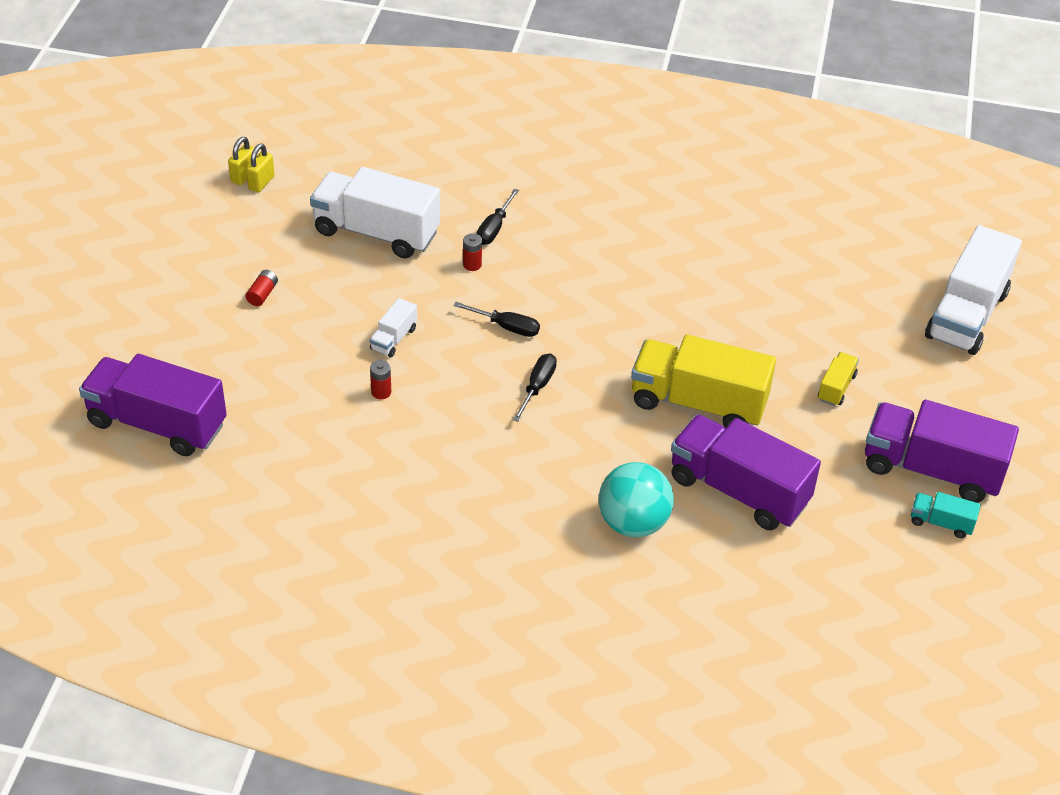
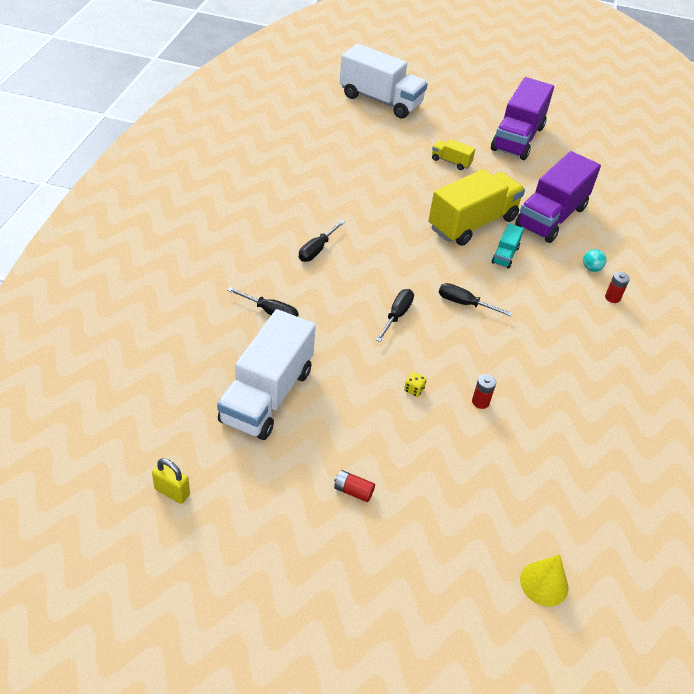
camera: 90 degrees left, 0 degrees up
(157, 424) = (544, 583): purple truck -> yellow cone
(244, 176) = (156, 509): yellow padlock -> none
(394, 339) = (414, 390): white truck -> yellow dice
(472, 265) = (318, 330): red battery -> red battery (612, 297)
(606, 259) = (316, 250): none -> black screwdriver
(633, 523) = (591, 268): turquoise ball -> turquoise ball, size x0.42
(698, 403) = (472, 223): yellow truck -> yellow truck turned 150 degrees counterclockwise
(941, 523) = (560, 143): turquoise truck -> turquoise truck (505, 255)

